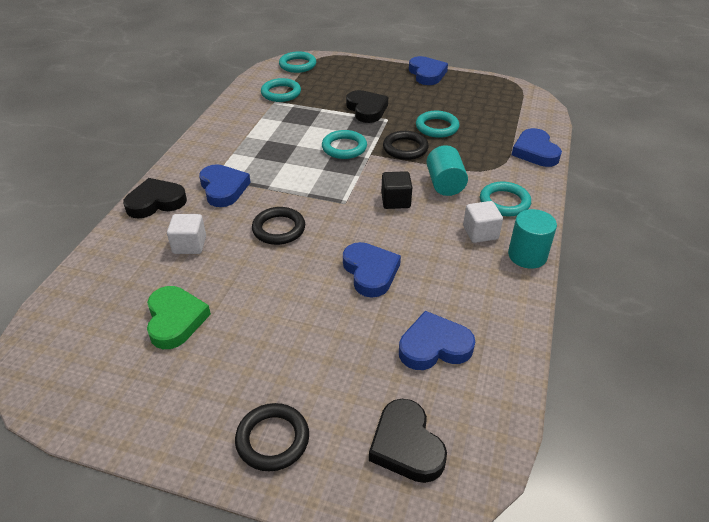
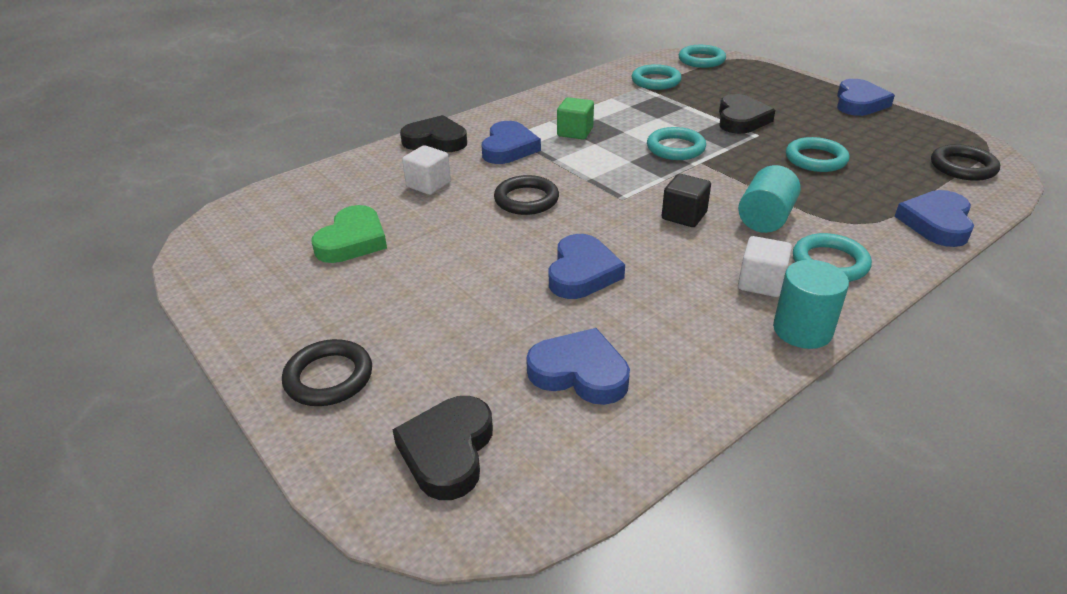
camera: 35 degrees right, 5 degrees down
(261, 157) = (575, 132): none -> green cube
(405, 148) = (750, 169): black ring -> black ring (963, 167)

